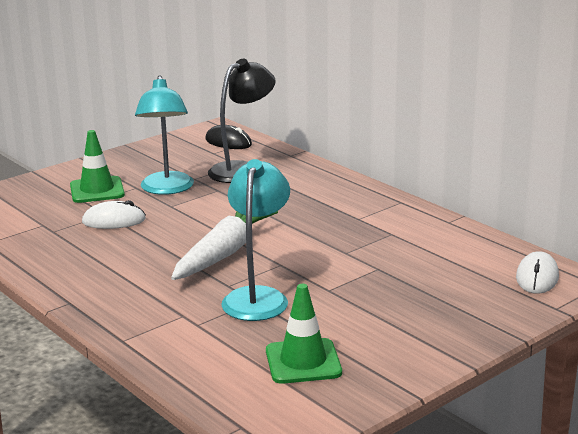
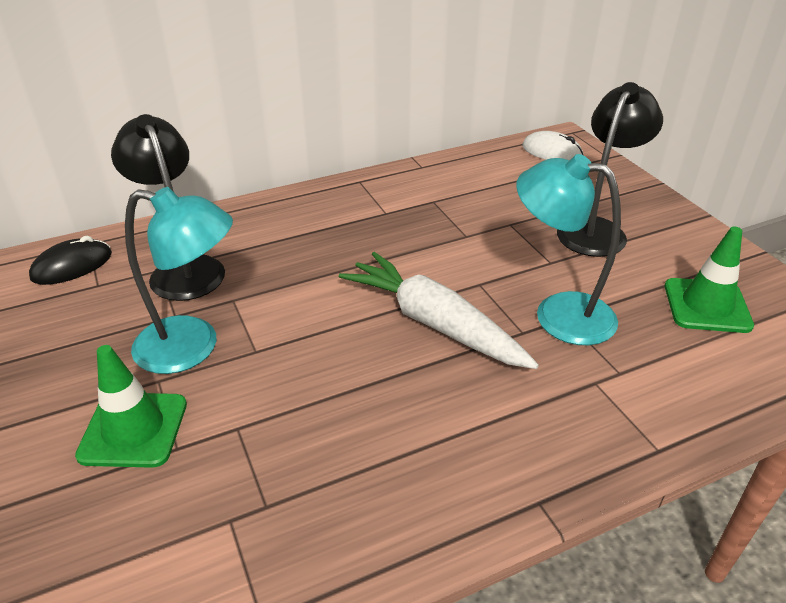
camera: 75 degrees left, 15 degrees up
(114, 221) = (271, 420): white mouse -> none
(397, 307) = (596, 229): none -> black lamp

